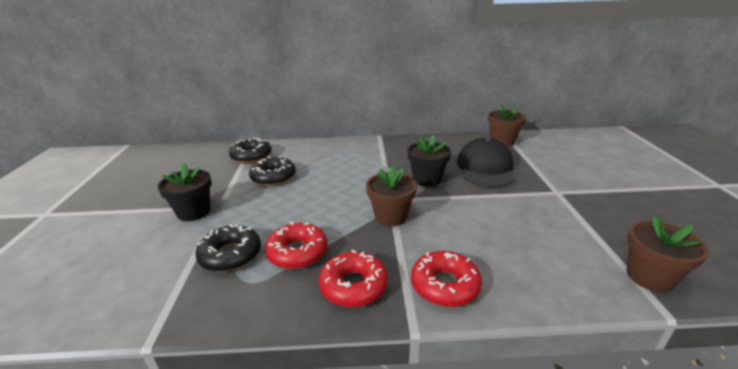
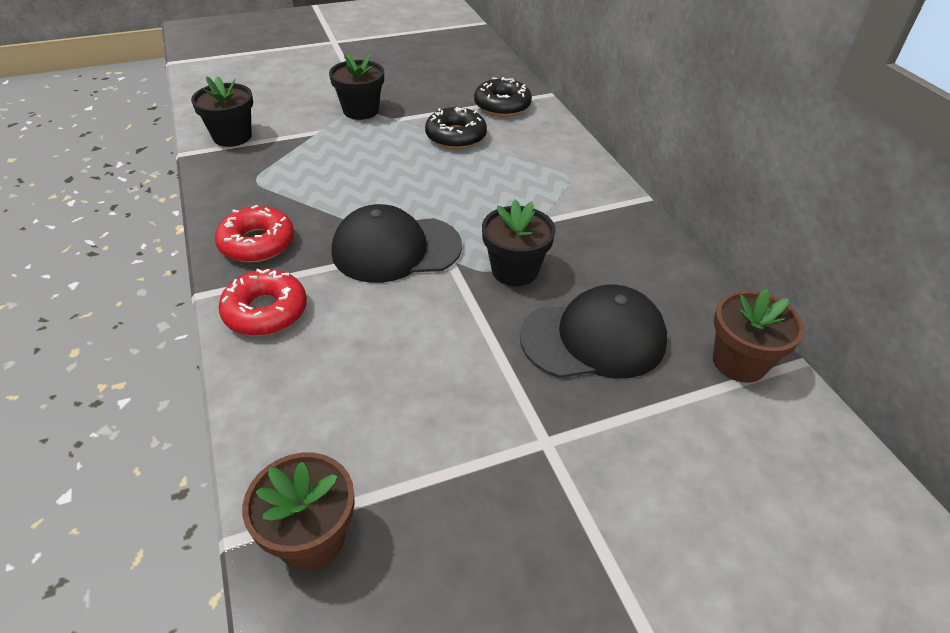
camera: 70 degrees right, 15 degrees up
(155, 296) = (232, 136): none -> black flower pot
(230, 255) = (293, 155): black donut -> none
(297, 252) = (305, 194): red donut -> none
(391, 216) = (396, 249): brown flower pot -> black cap

